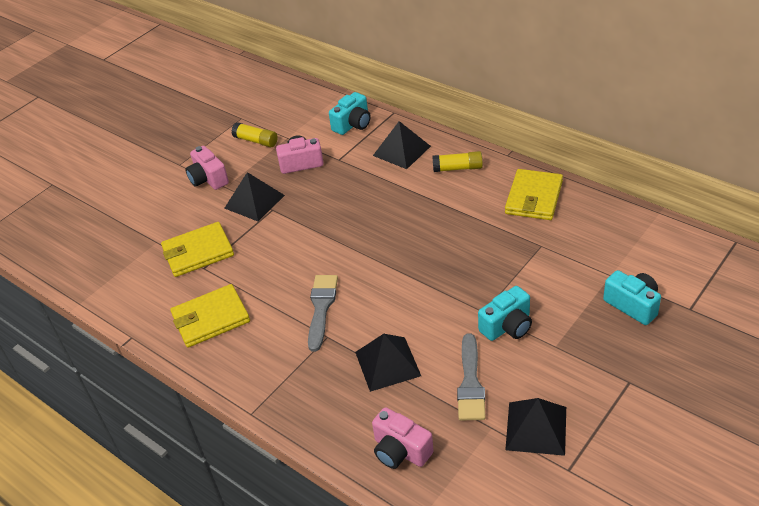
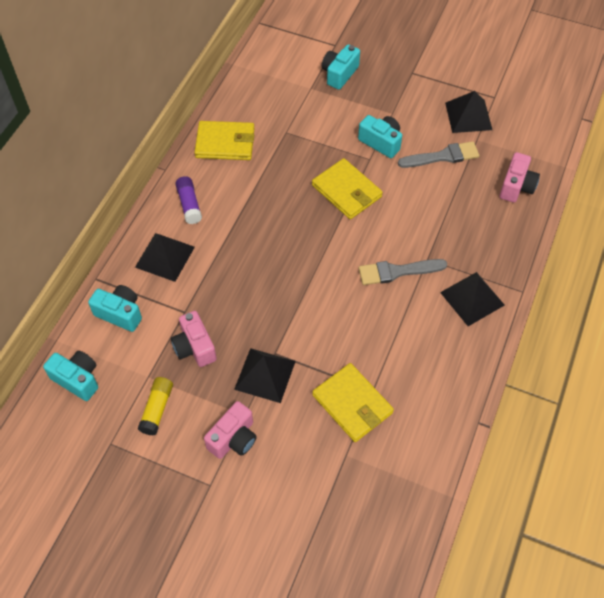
camera: 110 degrees left, 15 degrees up
(210, 318) = (435, 358): yellow wallet -> yellow wallet (347, 191)
(303, 103) = (77, 379): none -> turquoise camera
(387, 363) = (442, 211): black pyramid -> black pyramid (472, 298)
(457, 168) = (189, 204): yellow glue stick -> purple glue stick

